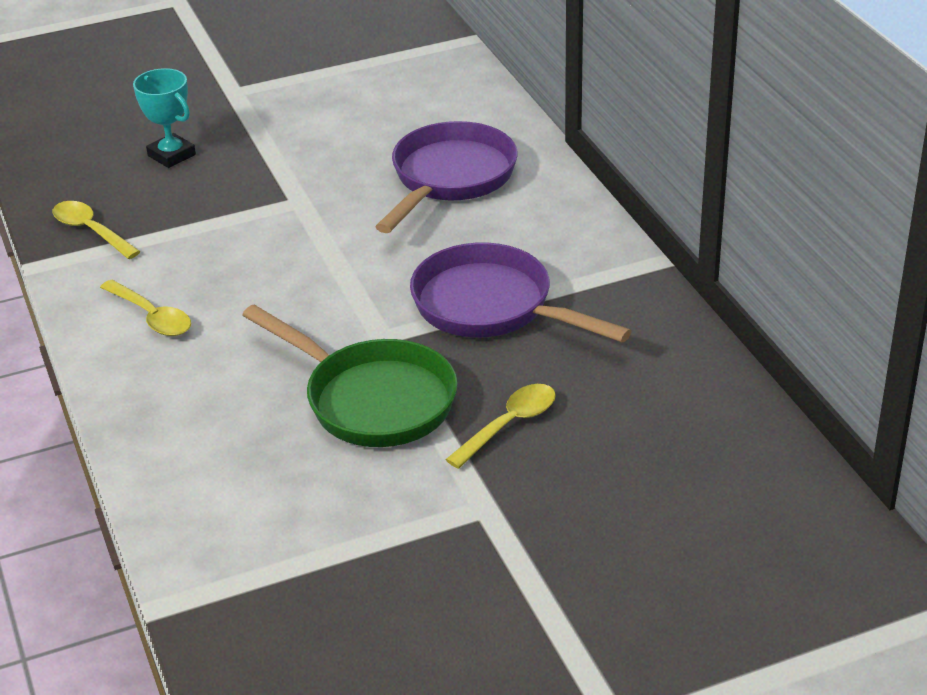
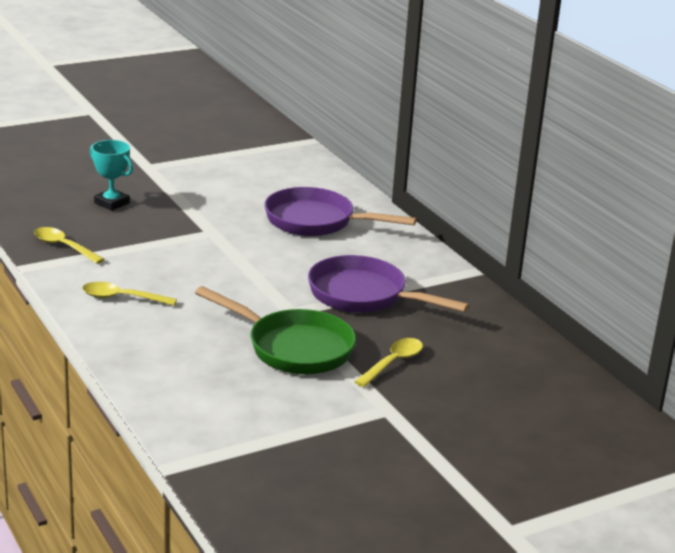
camera: 10 degrees left, 10 degrees down
(152, 317) = (122, 298): yellow spoon -> yellow spoon turned 150 degrees clockwise
(449, 179) = (316, 221): purple pan -> purple pan turned 90 degrees counterclockwise

